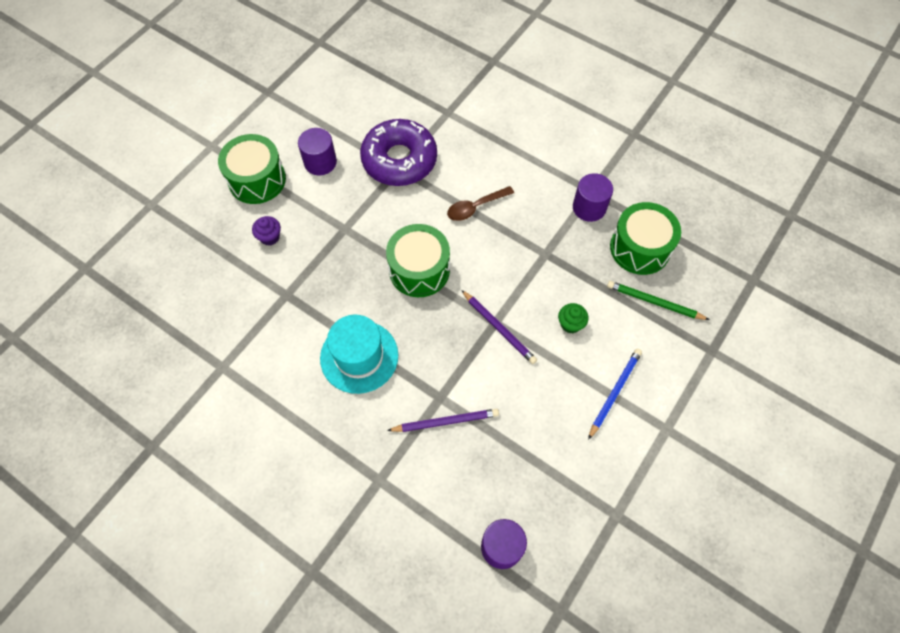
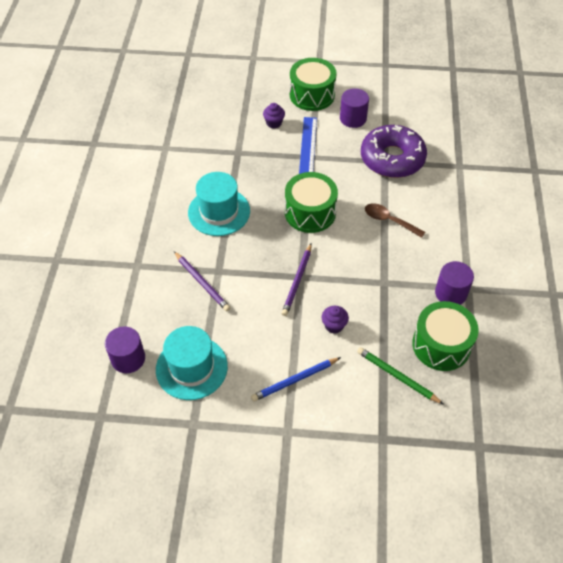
camera: 60 degrees right, 10 degrees down
(327, 223) = (308, 145): none -> blue ruler
(548, 484) = (191, 368): none -> turquoise hat
(570, 324) = (334, 325): green cupcake -> purple cupcake
(614, 392) = (295, 380): blue pencil -> blue pencil turned 150 degrees clockwise
(654, 302) = (397, 376): green pencil -> green pencil turned 45 degrees counterclockwise

